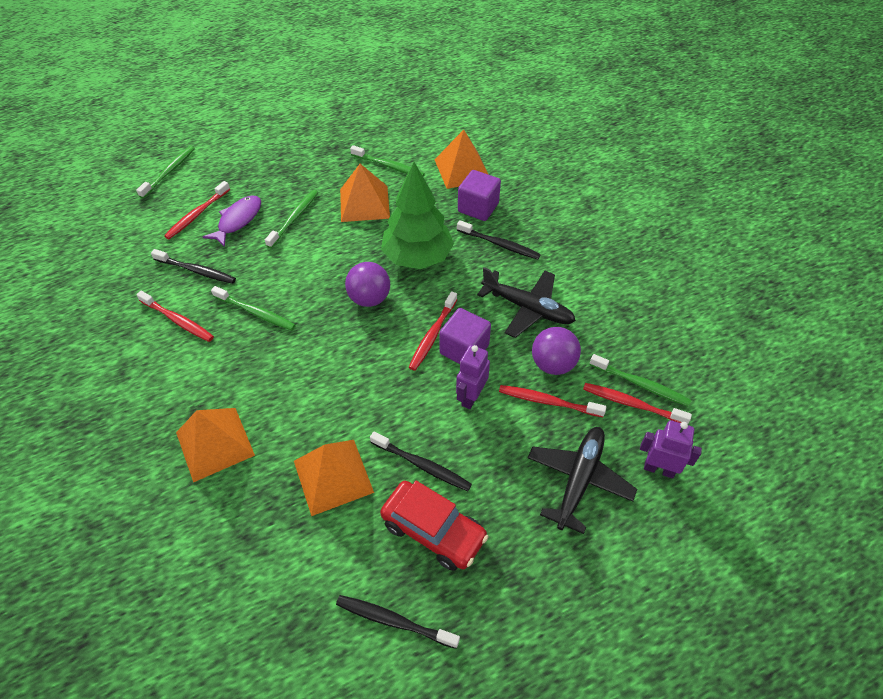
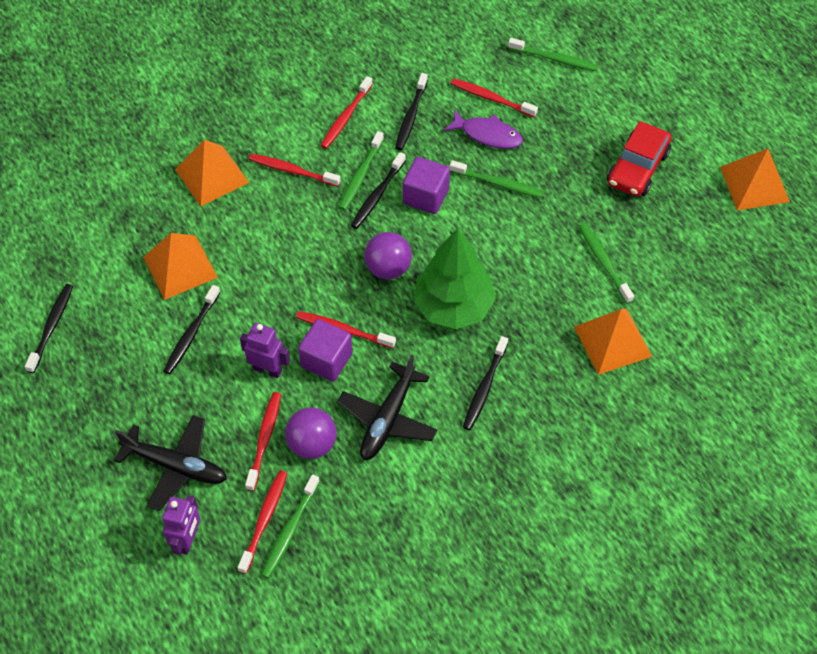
camera: 85 degrees right, 5 degrees up
(232, 368) = (292, 171): none -> red toothbrush
(283, 301) = (377, 195): none -> black toothbrush
(364, 203) = (533, 245): orange pyramid -> orange pyramid (754, 184)
(389, 166) = (604, 262): green toothbrush -> green toothbrush turned 135 degrees clockwise
(433, 530) = (127, 348): red car -> red car (637, 168)
(478, 207) = (544, 362): purple cube -> purple cube (426, 196)

